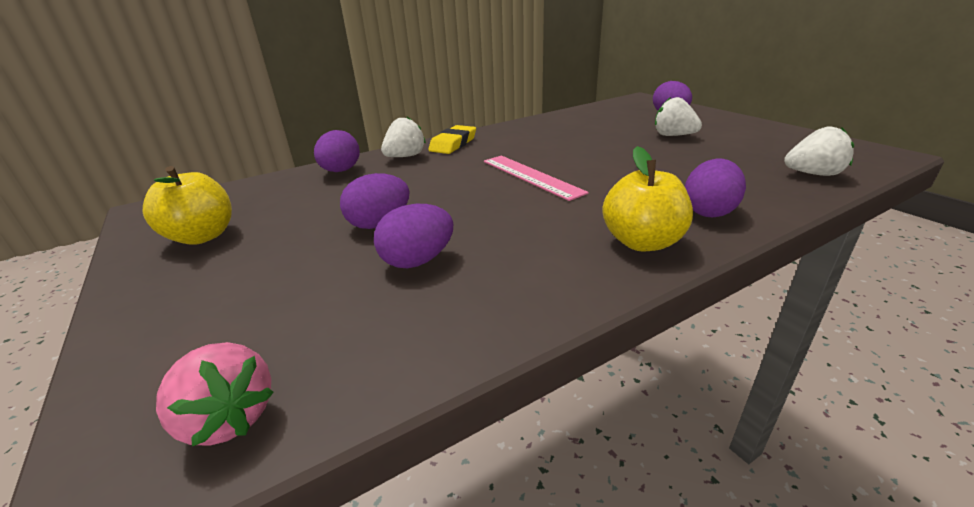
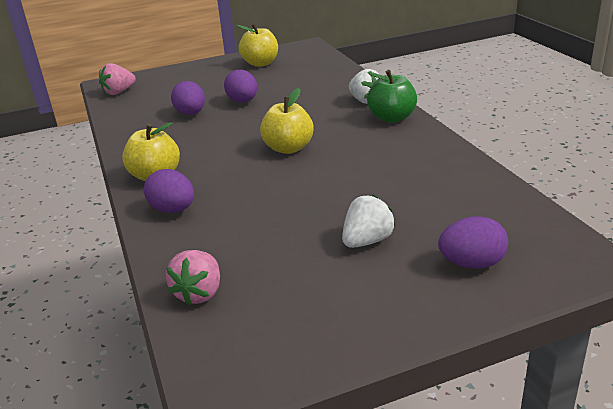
camera: 100 degrees right, 0 degrees up
(341, 171) = (343, 82): purple egg -> none
(453, 144) = (392, 118): yellow eraser -> green apple
(531, 176) = (288, 148): pink ruler -> yellow apple
(813, 174) = (199, 293): white strawberry -> pink strawberry

